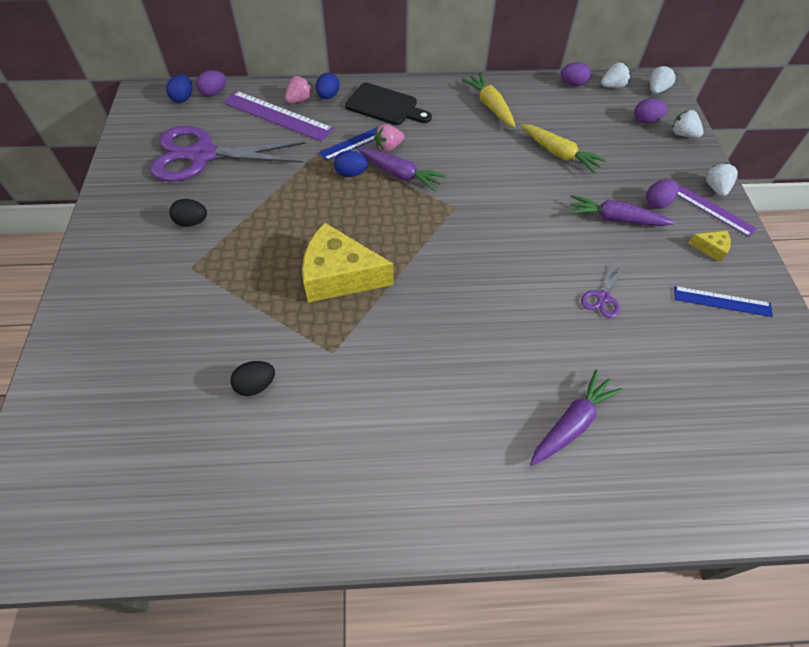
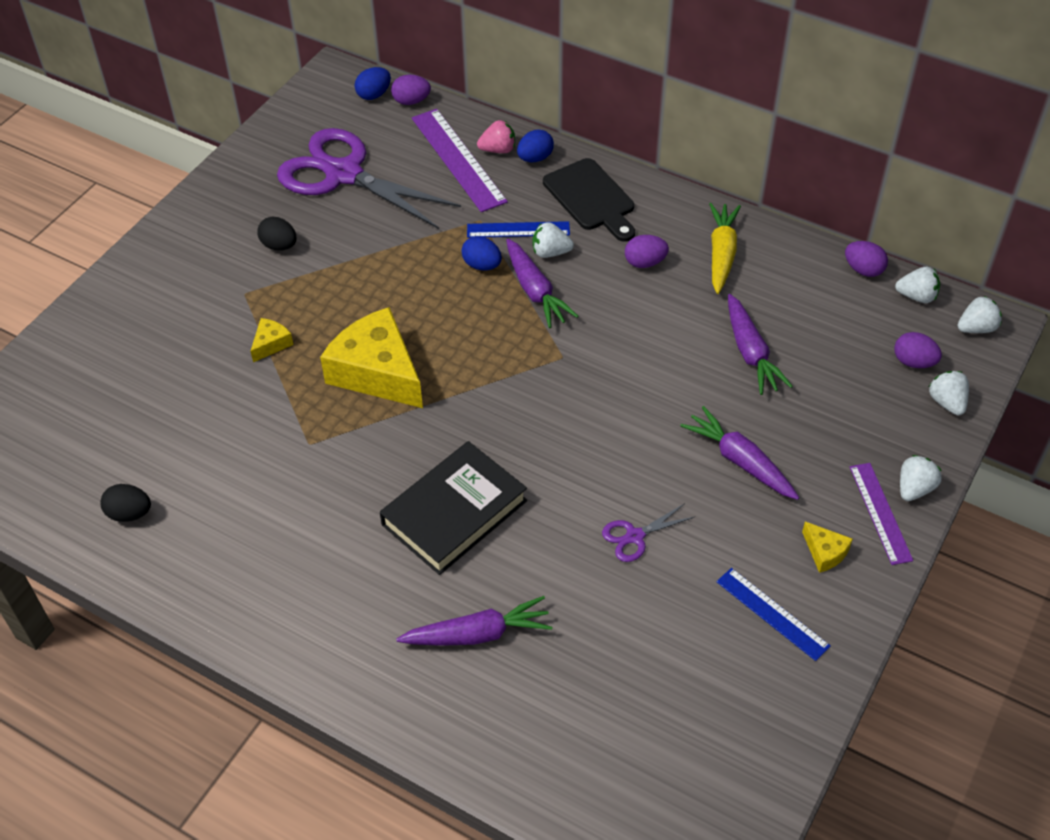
camera: 35 degrees right, 5 degrees down
(242, 294) = (271, 344): none -> yellow cheese
(256, 385) = (218, 437): black egg -> black egg (129, 513)
(388, 147) = (550, 252): pink strawberry -> white strawberry
(478, 345) = (454, 512): none -> black book
(559, 154) = (750, 352): yellow carrot -> purple carrot
(657, 203) = (814, 468): purple egg -> purple egg (645, 262)

